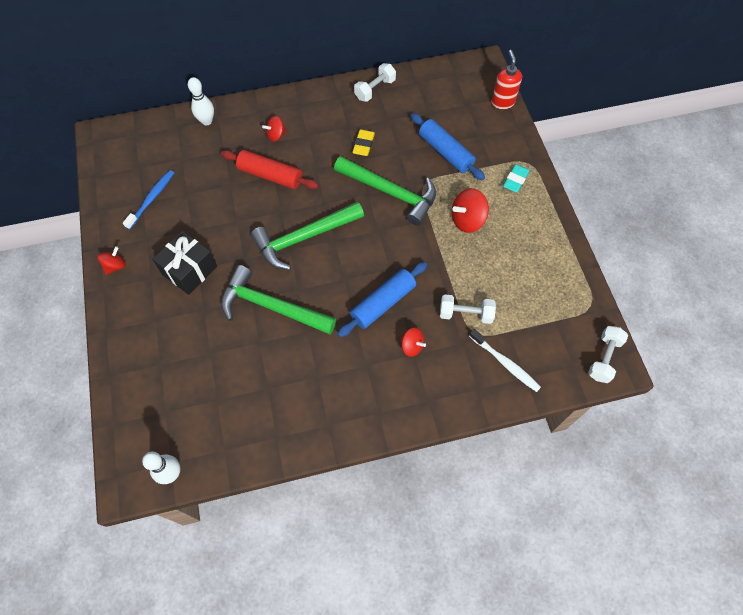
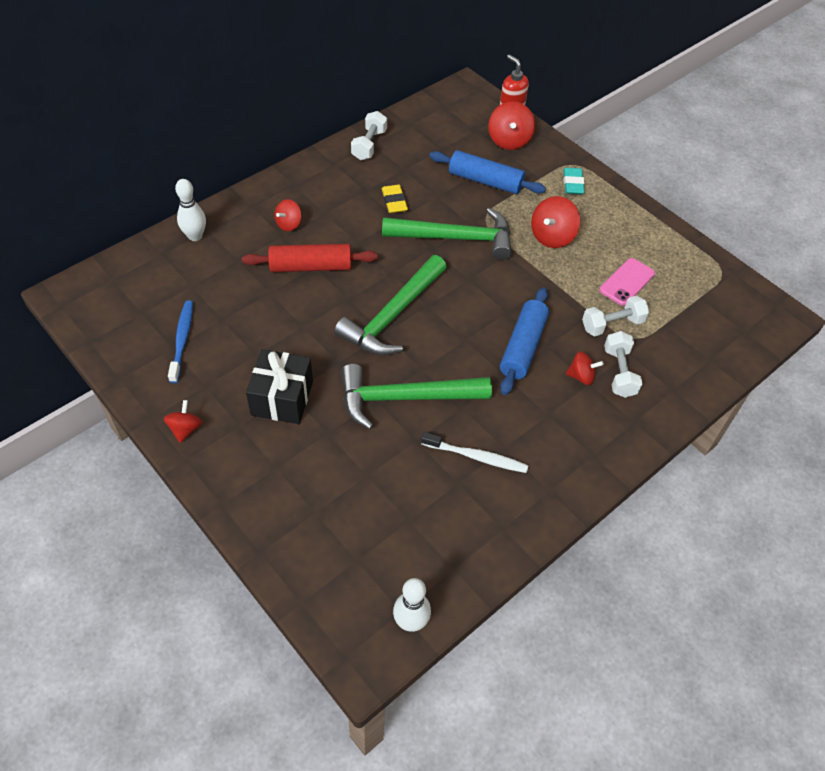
camera: 30 degrees left, 10 degrees down
(488, 123) = (509, 140): none -> red spinning top
(502, 283) = (627, 282): none -> pink phone
(505, 363) = (682, 355): white toothbrush -> white toothbrush (476, 457)
(604, 358) = (767, 313): white dumbbell -> white dumbbell (619, 372)

